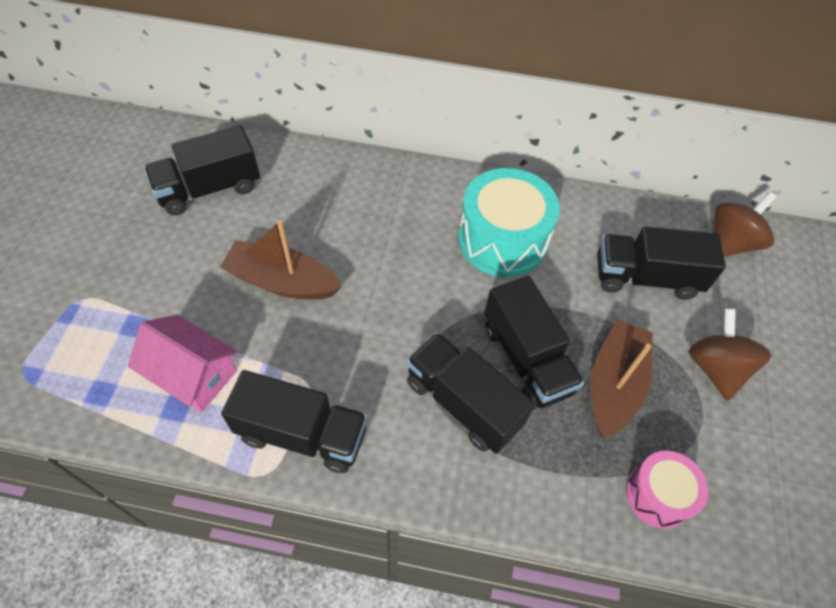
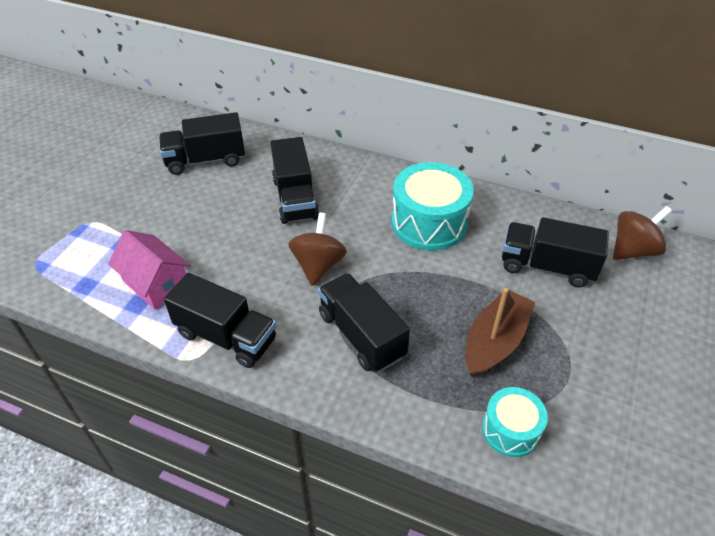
camera: 15 degrees right, 10 degrees down
(282, 281) = (242, 229): brown boat -> none
(526, 358) = (424, 311): black truck -> black truck (295, 198)
(658, 495) = (510, 430): pink drum -> turquoise drum
(715, 368) = (591, 343): brown spinning top -> brown spinning top (318, 265)

